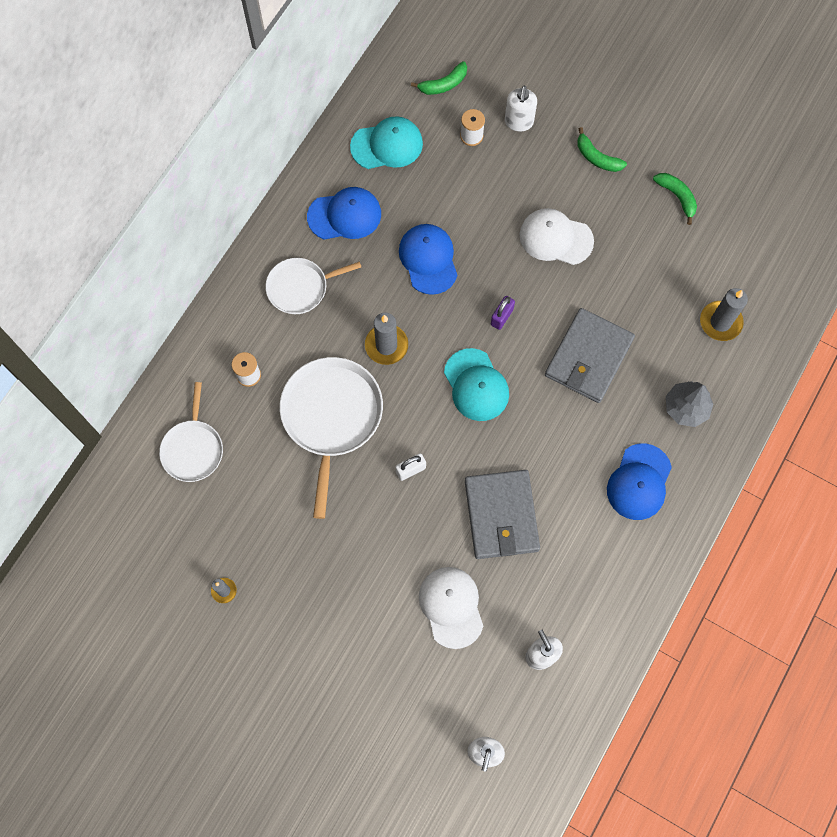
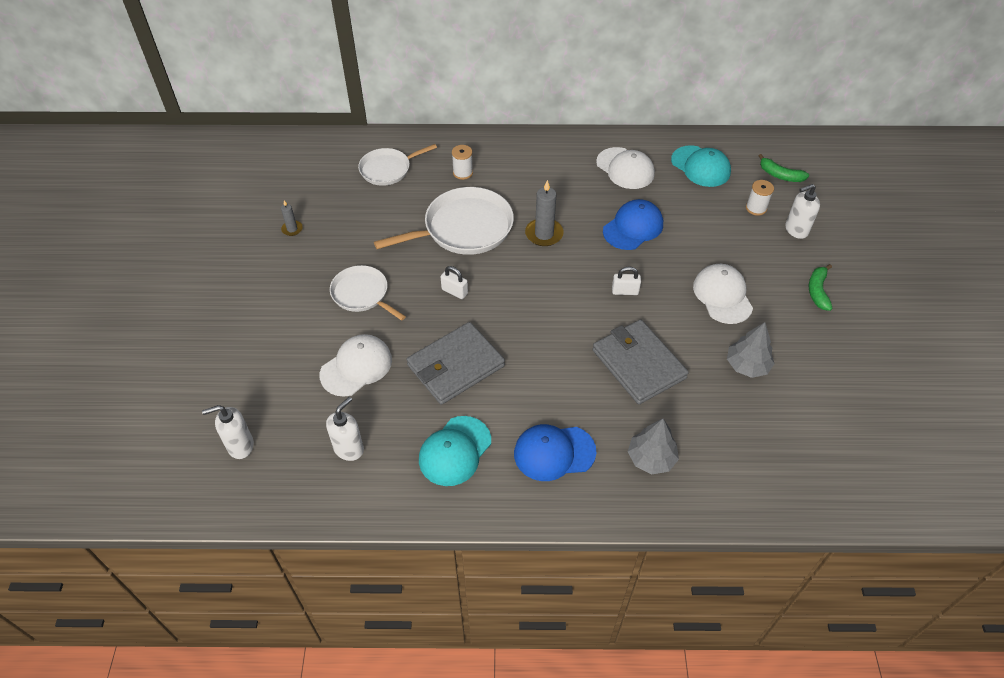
camera: 60 degrees right, 20 degrees down
(300, 288) = (550, 170): white pan -> white pan (362, 294)
(344, 215) = (625, 168): blue cap -> white cap
(476, 385) = (554, 300): turquoise cap -> turquoise cap (455, 451)
(501, 317) = (625, 291): purple padlock -> white padlock
(588, 357) = (638, 364): grey wallet -> grey wallet turned 60 degrees clockwise
(640, 271) = (747, 365): none -> grey tree
(677, 197) = (839, 362): green banana -> none
(720, 322) = (755, 449): grey candle -> none

